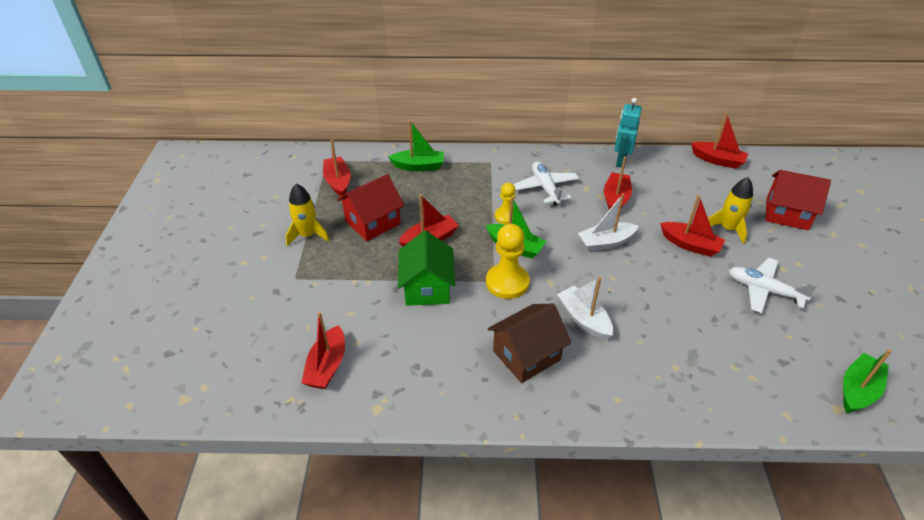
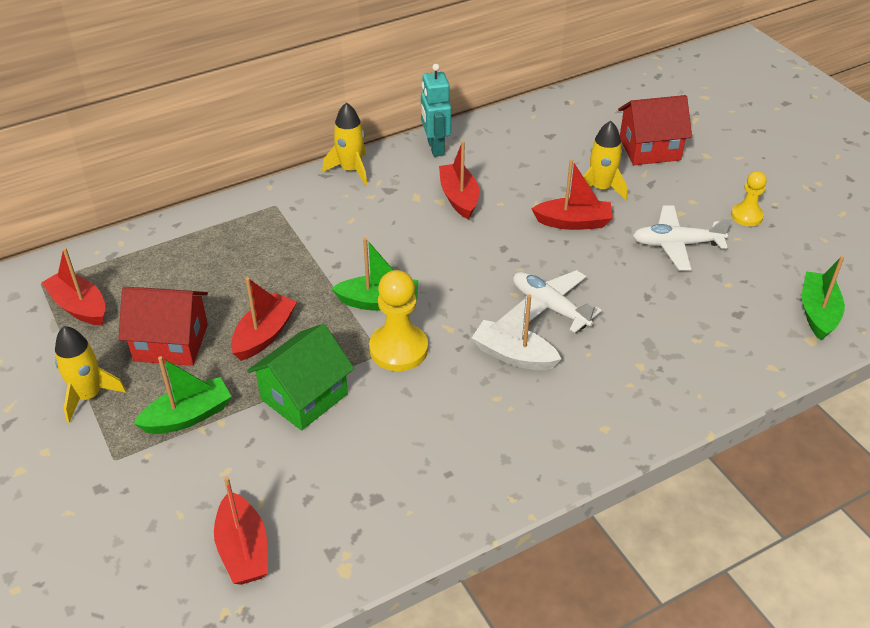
camera: 30 degrees left, 0 degrees up
(373, 222) = (171, 343): red house -> red house turned 75 degrees clockwise
(419, 166) = (181, 244): green boat -> green boat (188, 416)
(427, 288) = (304, 397): green house -> green house turned 75 degrees clockwise
(506, 216) = (342, 268): yellow pawn -> yellow pawn (747, 216)
(526, 355) = (477, 425): brown house -> none
(545, 188) = (367, 214): white plane -> white plane (549, 307)
(553, 156) = (351, 170): none -> yellow rocket
(605, 243) = (481, 255): white boat -> none
(717, 160) = (542, 110): red boat -> none

